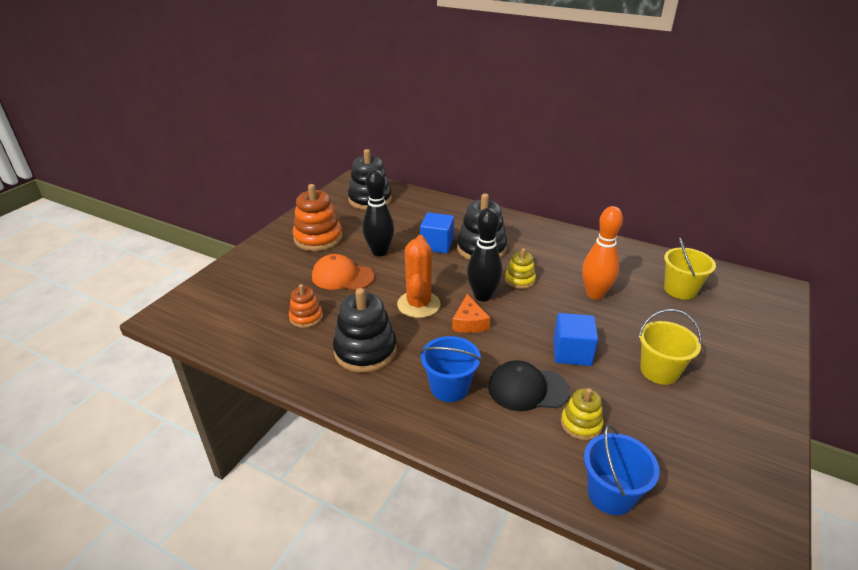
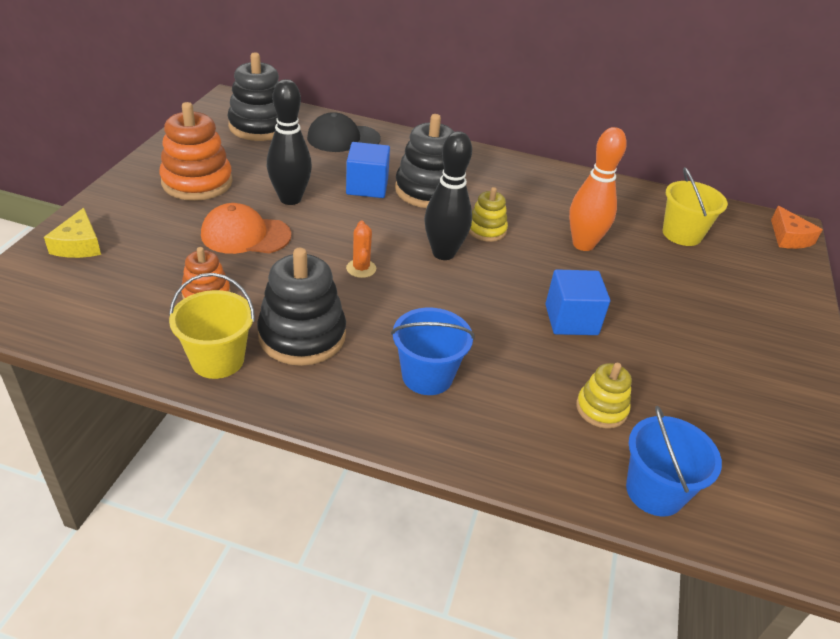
camera: 15 degrees left, 5 degrees up
(231, 279) = (79, 245): none -> yellow cheese
(418, 304) = (361, 268): orange cactus -> orange cactus, size x0.51
(469, 322) = (434, 289): orange cheese -> orange cheese (789, 237)
(527, 389) = (527, 370): black cap -> black cap (343, 138)
(659, 371) = (678, 335): yellow bucket -> yellow bucket (217, 360)

